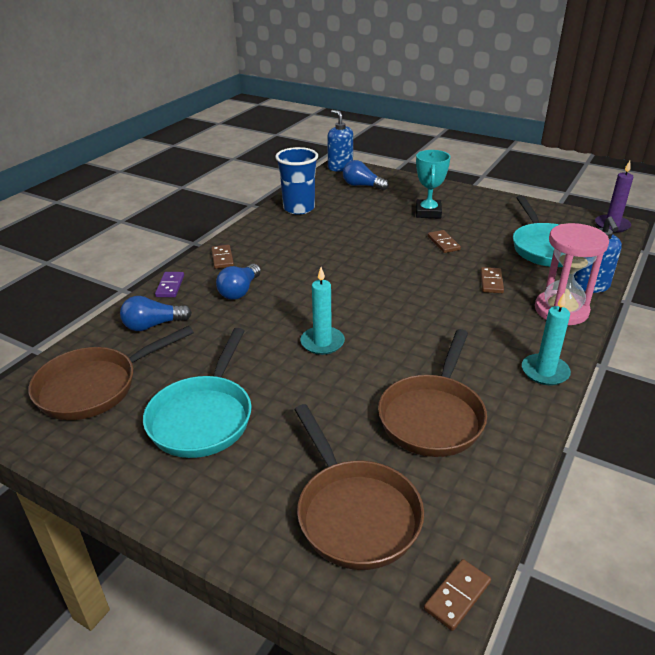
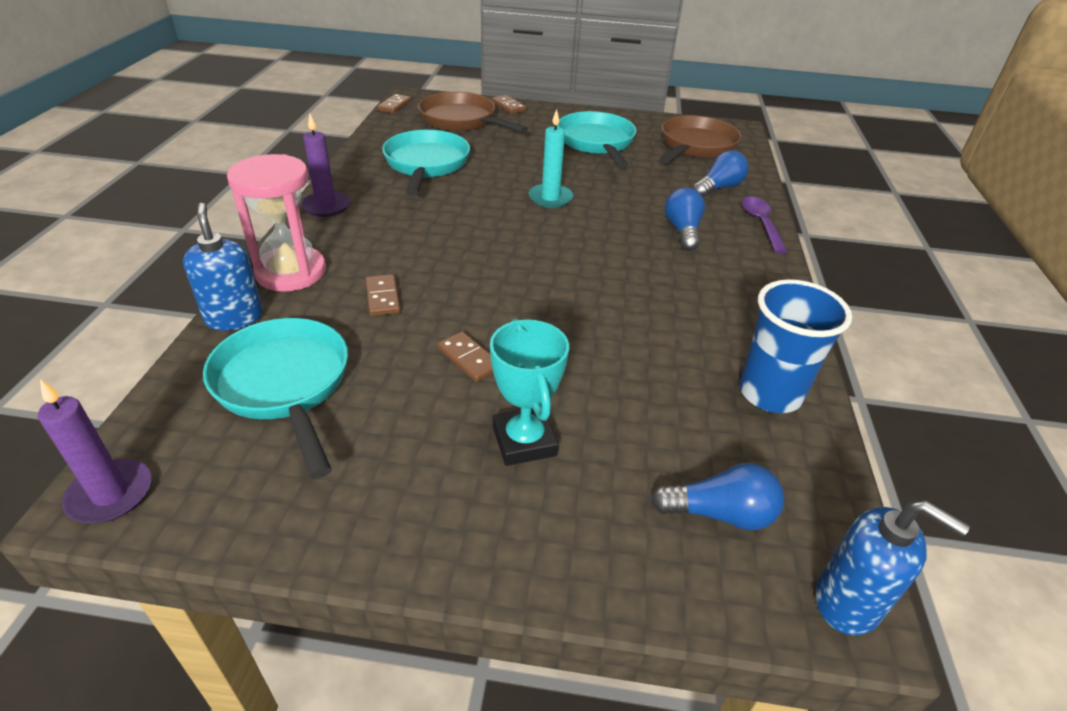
camera: 155 degrees right, 5 degrees up
(170, 286) = (761, 224): purple domino -> purple spoon
(222, 258) = (756, 267): brown domino -> brown domino (508, 106)
(433, 416) = (426, 164): brown pan -> turquoise pan
(545, 372) = (326, 206): turquoise candle -> purple candle

